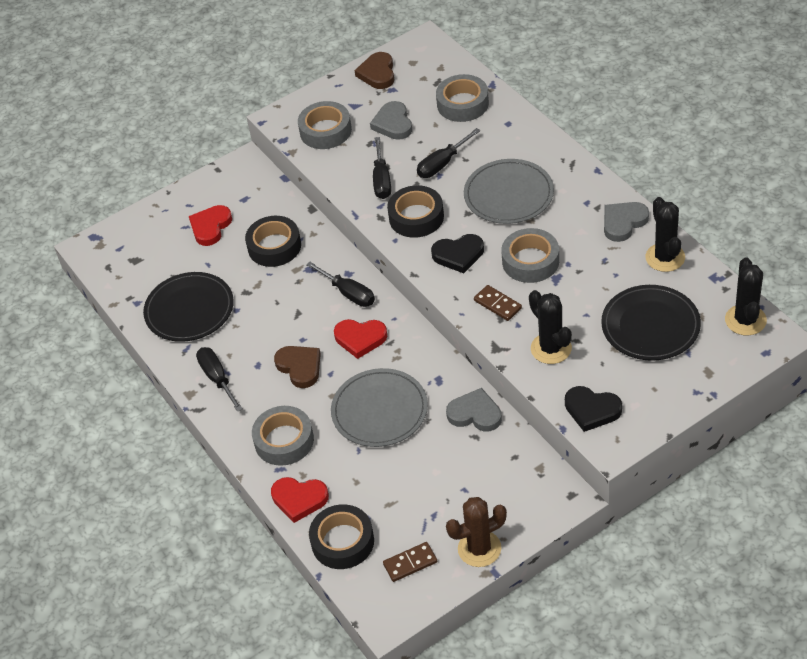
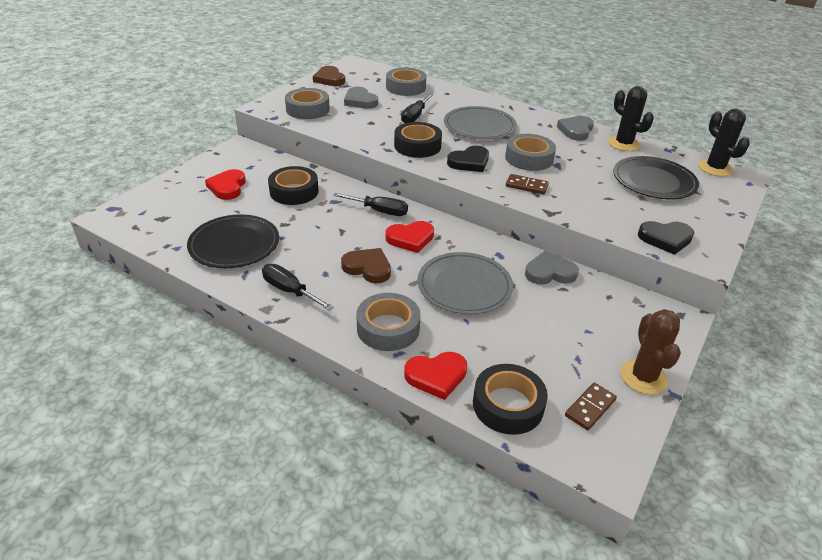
camera: 30 degrees left, 10 degrees down
(381, 180) = (373, 130): black screwdriver -> none
(479, 548) = (643, 377): brown cactus -> brown cactus turned 45 degrees counterclockwise
(551, 348) = (594, 206): black cactus -> none

